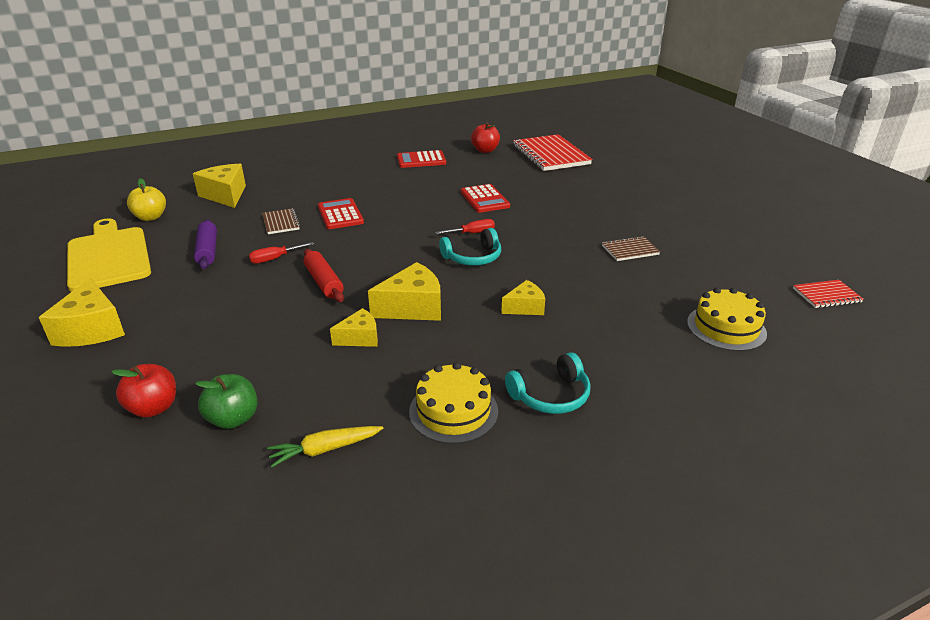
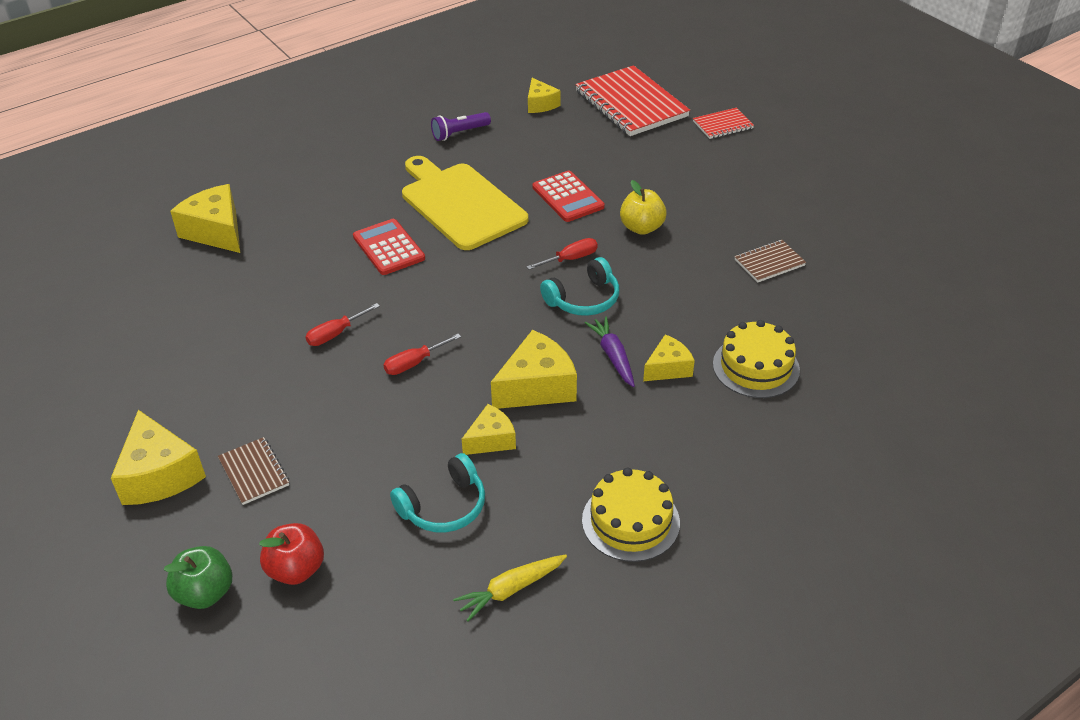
camera: 10 degrees left, 10 degrees up
(108, 256) = (114, 359): yellow cutting board -> yellow cutting board (460, 204)
(151, 217) = (133, 284): yellow apple -> yellow apple (642, 228)
(207, 251) = (241, 332): purple rolling pin -> none
(233, 419) = (394, 569): green apple -> green apple (205, 593)
(281, 223) = (316, 272): brown notebook -> brown notebook (254, 472)
(324, 282) = (414, 363): red rolling pin -> red screwdriver
(421, 160) = (459, 133): red calculator -> purple flashlight
(482, 295) = (613, 356): none -> purple carrot
(485, 150) = (540, 104): red apple -> yellow cheese
(550, 395) = (728, 485): turquoise headphones -> turquoise headphones (444, 506)
(726, 328) = (897, 366): yellow cake -> yellow cake (756, 367)
(826, 295) = (1000, 304): red notebook -> red notebook (723, 125)

